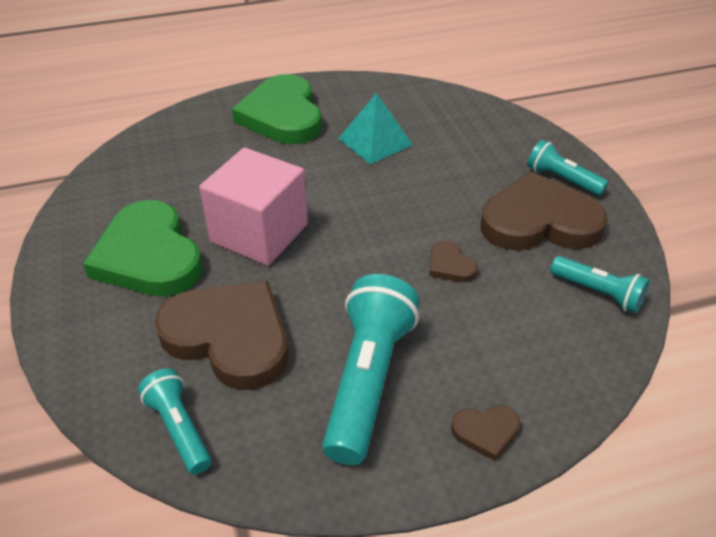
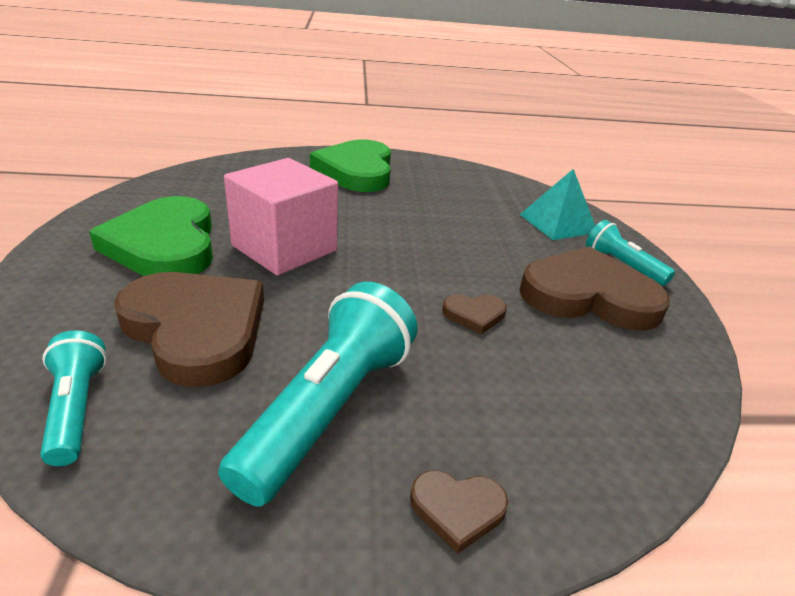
camera: 10 degrees right, 10 degrees down
(375, 141) = (435, 203): turquoise pyramid -> turquoise pyramid (557, 223)
(450, 265) = (474, 315): brown heart -> brown heart turned 75 degrees counterclockwise
(598, 293) = (647, 378): turquoise flashlight -> none

